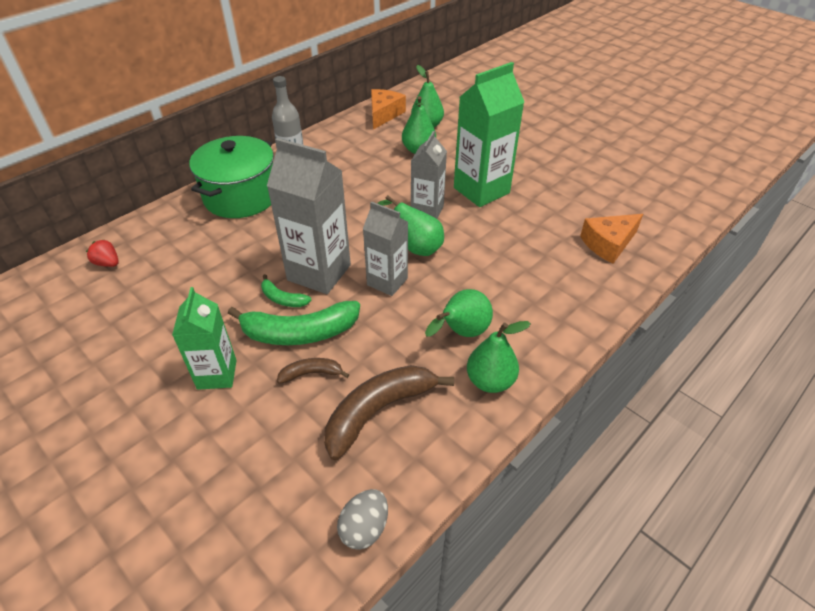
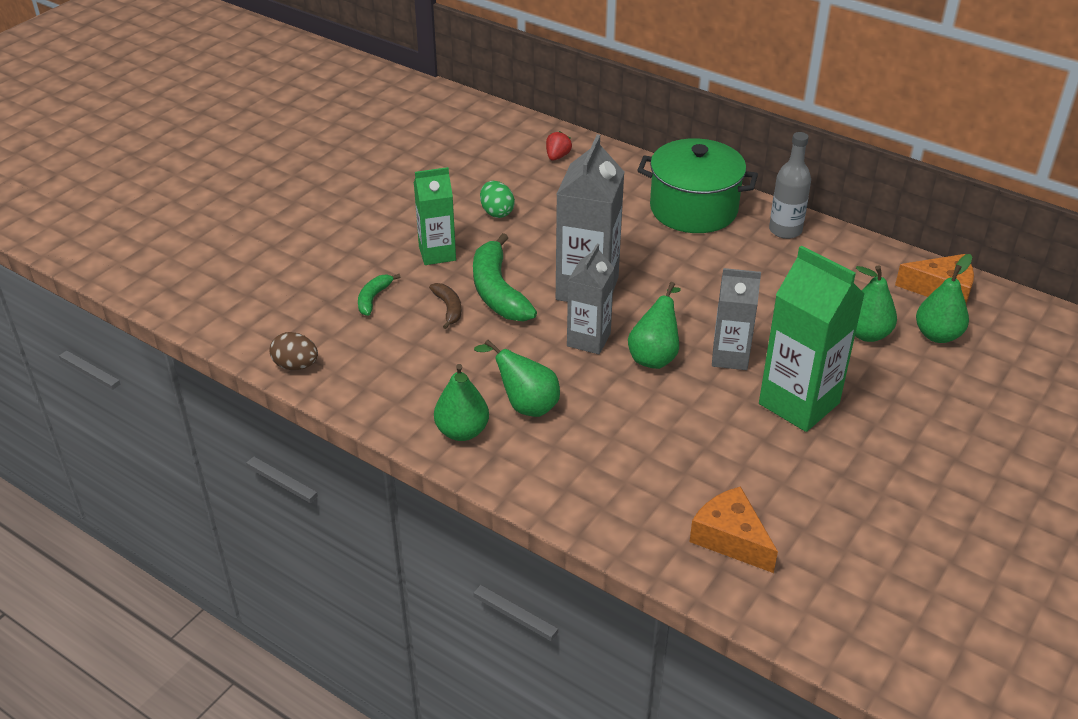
camera: 80 degrees right, 5 degrees down
(172, 318) = (497, 212): none -> green egg
(282, 298) = (541, 271): green banana -> green banana (373, 298)
(364, 528) = (296, 365): grey egg -> brown egg
(378, 411) = (412, 357): brown banana -> none

